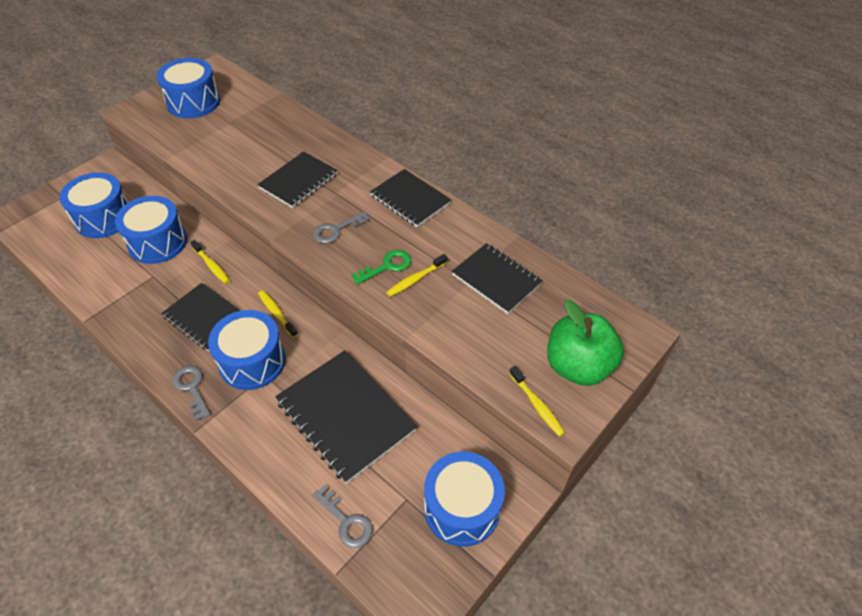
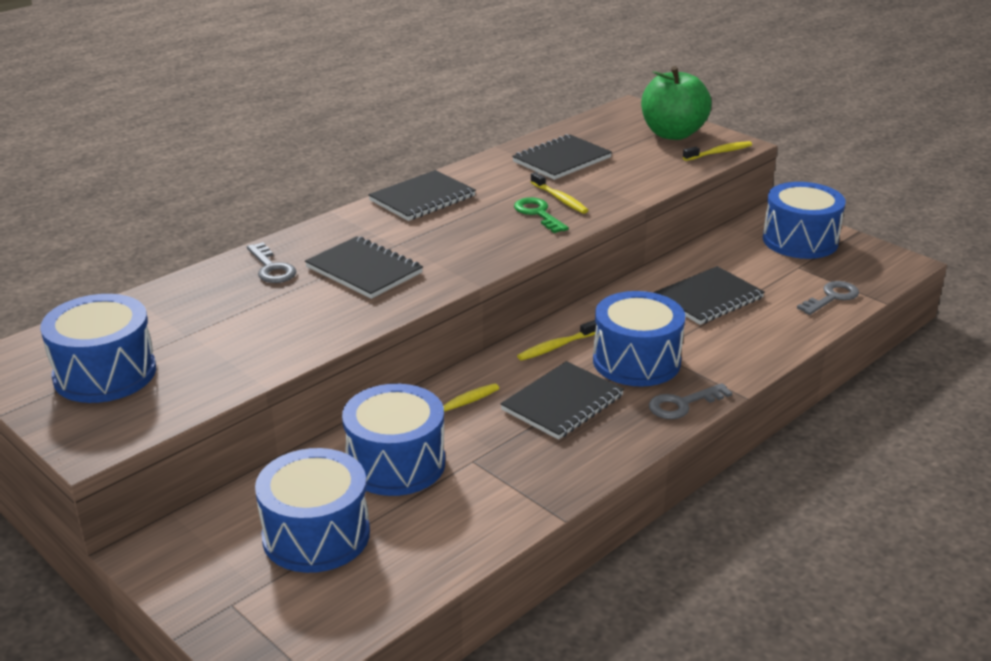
camera: 85 degrees left, 20 degrees down
(336, 230) = (470, 243): grey key -> grey key (271, 268)
(345, 416) = (708, 298): black notebook -> black notebook, size x0.65

